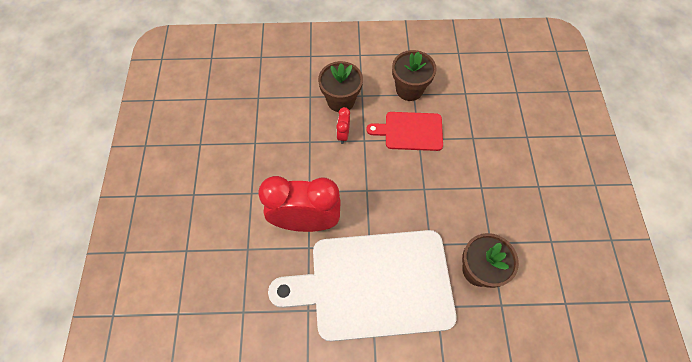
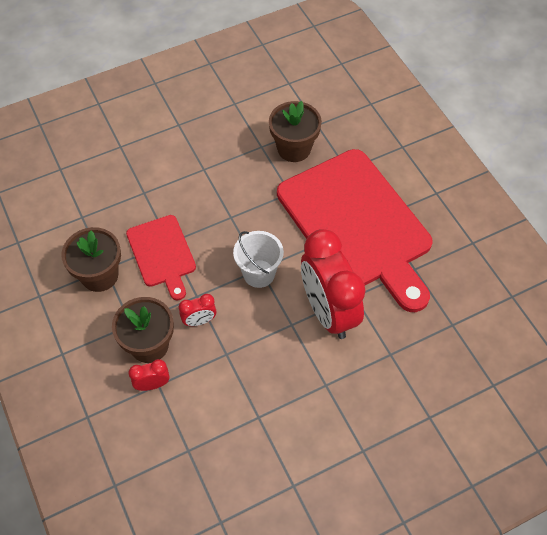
camera: 115 degrees left, 5 degrees down
(312, 93) = (152, 384): none -> red clock
(362, 187) = (259, 273): none -> white bucket
(374, 284) = (357, 224): white cutting board -> red cutting board

